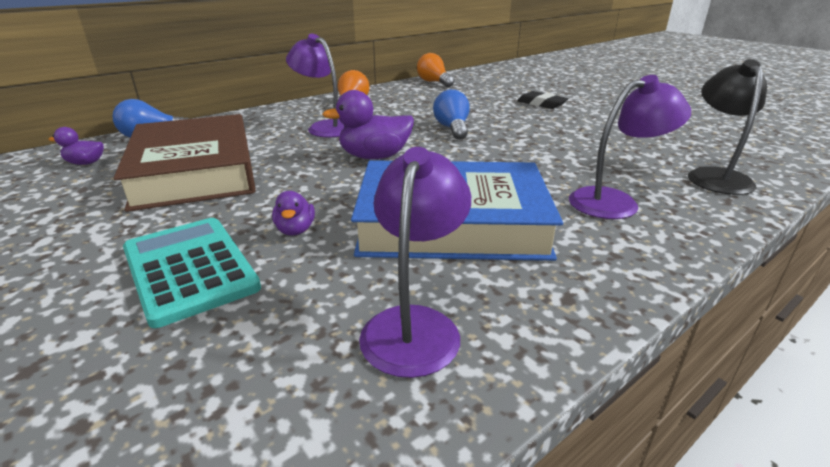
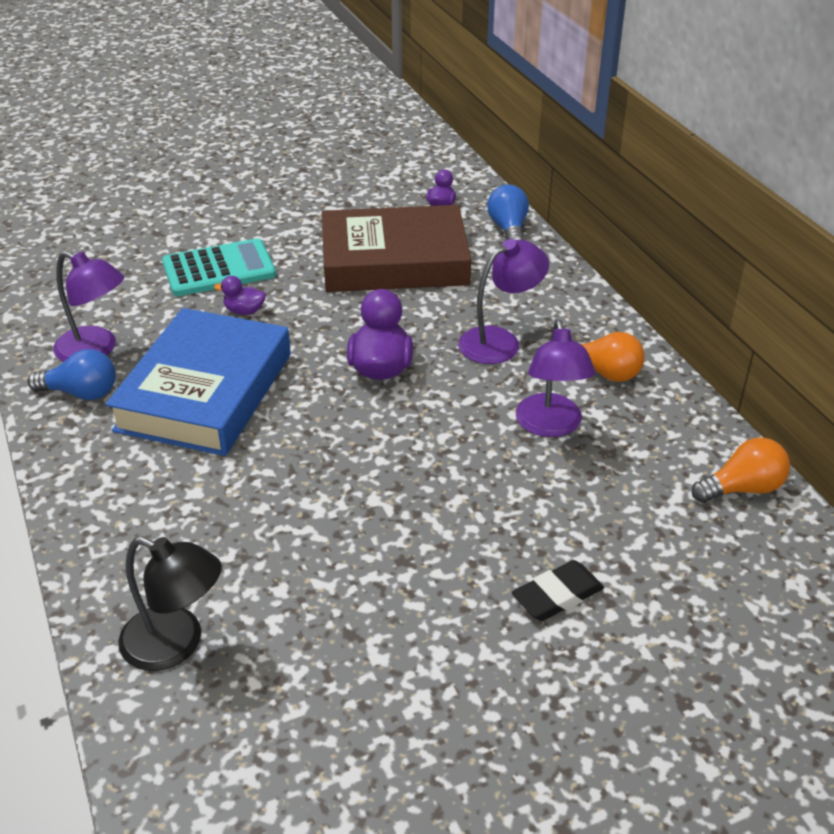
camera: 105 degrees right, 10 degrees up
(452, 129) = (455, 449): blue light bulb -> blue light bulb (81, 393)
(615, 201) = (175, 513): purple lamp -> purple lamp (550, 426)

